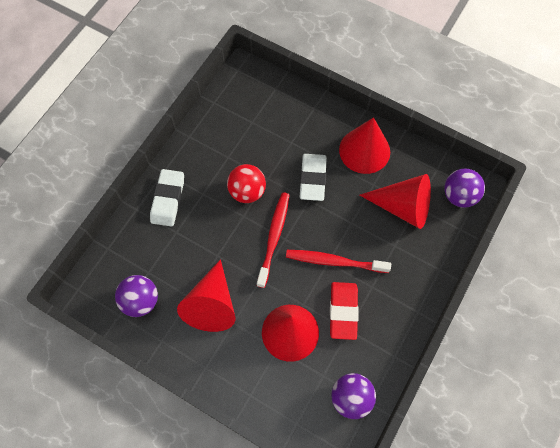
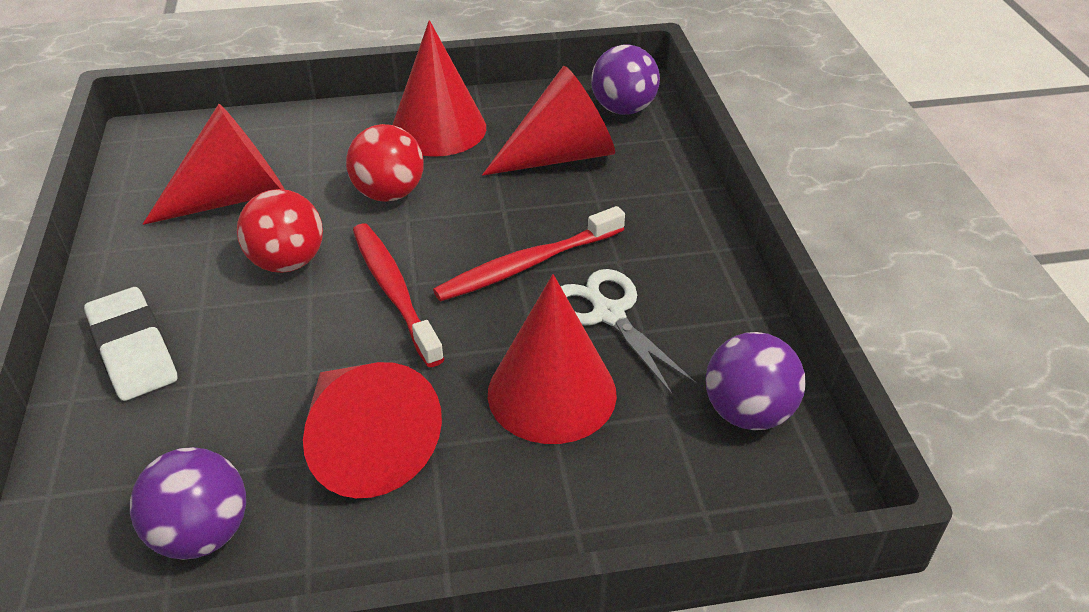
camera: 40 degrees left, 25 degrees down
(252, 137) = (232, 197): none -> red cone
(313, 179) = (389, 194): white eraser -> red ball
(343, 311) = (608, 314): red eraser -> white scissors

